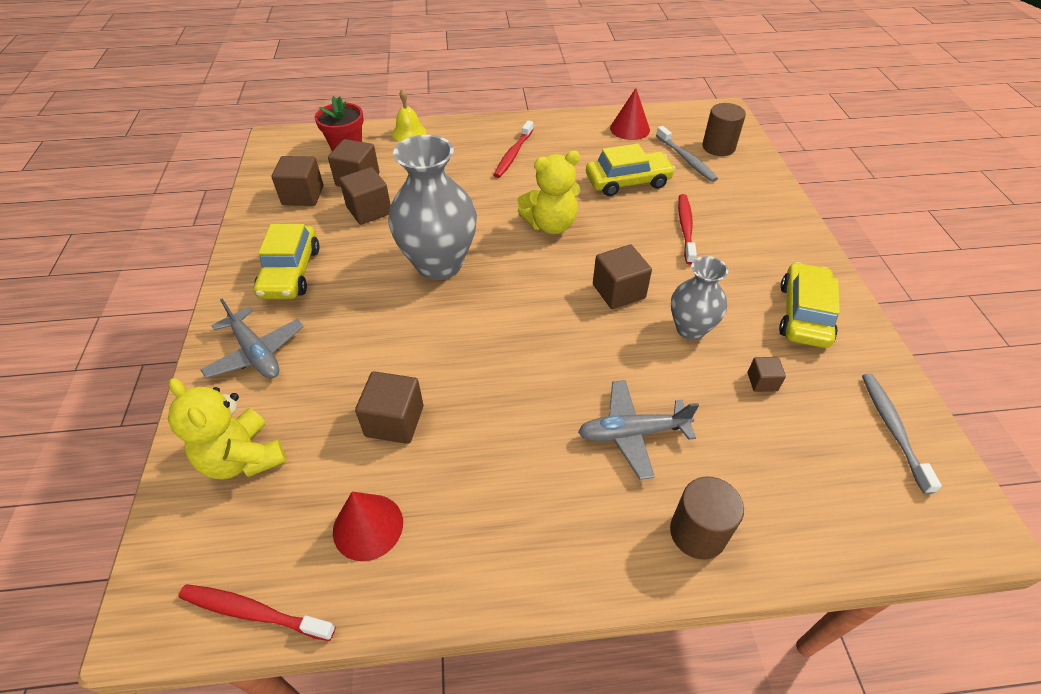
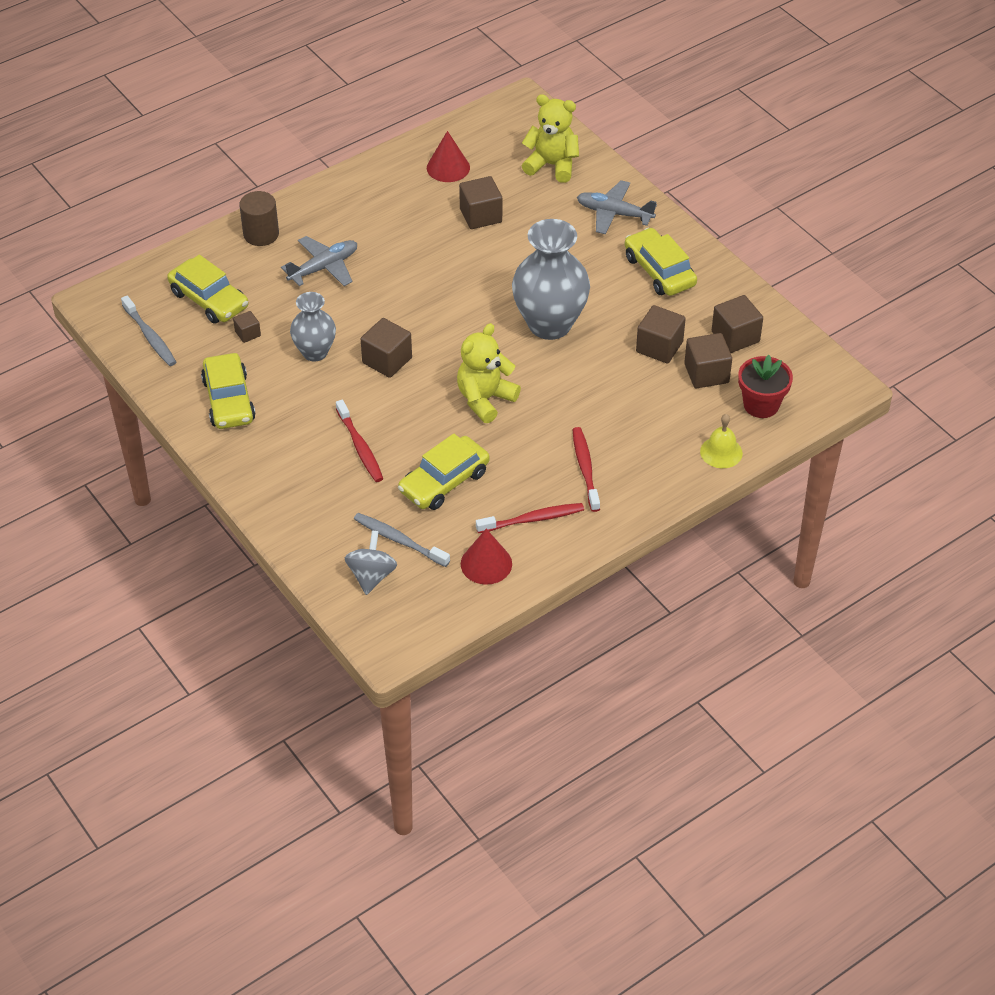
camera: 150 degrees right, 0 degrees up
(254, 612) = (473, 120): red toothbrush -> red toothbrush (532, 519)
(718, 147) = (371, 575): brown cylinder -> grey spinning top
(802, 451) = (209, 300): none -> yellow car

